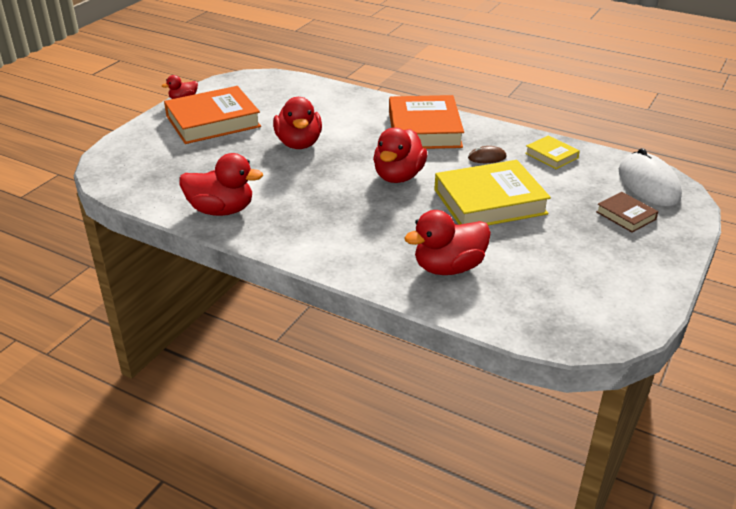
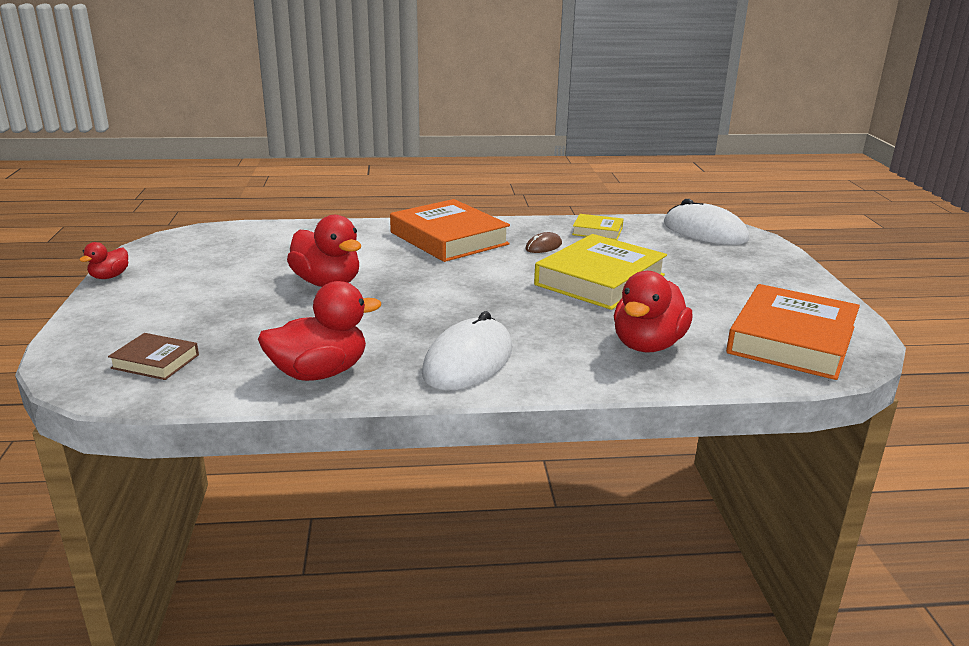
camera: 35 degrees left, 10 degrees down
(213, 121) = (183, 288): orange book -> orange book (792, 340)
(314, 234) = (468, 361): none -> white mouse
(398, 176) = (481, 283): red duck -> none
(625, 215) = (725, 258): brown book -> brown book (155, 361)

